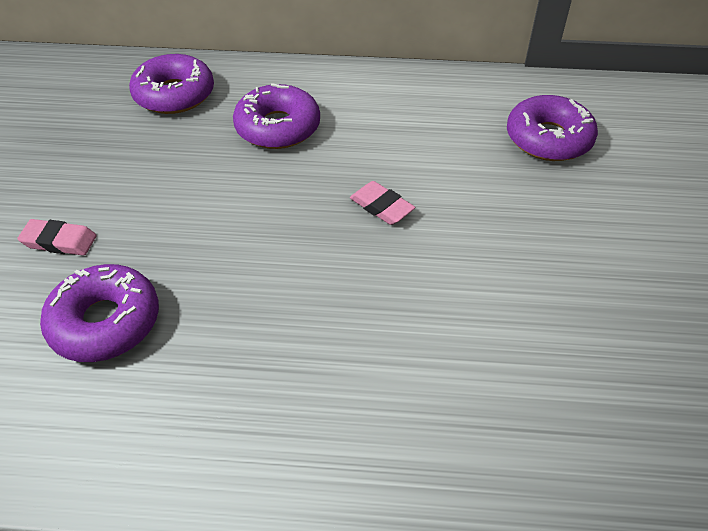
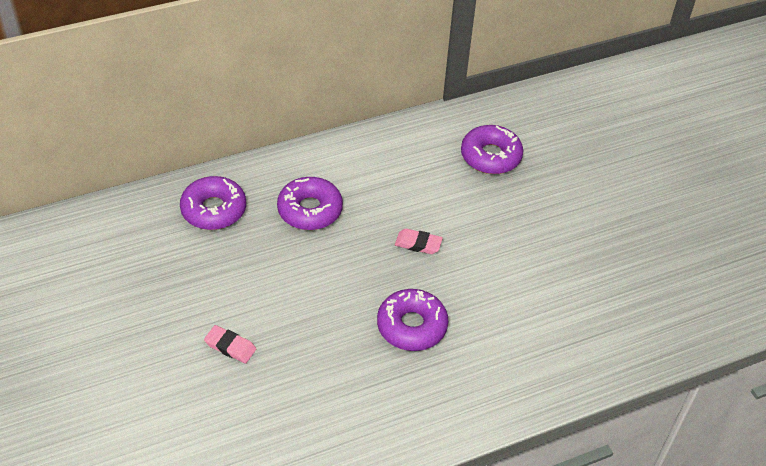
camera: 30 degrees left, 0 degrees up
(59, 241) = (230, 346): pink eraser -> pink eraser turned 45 degrees clockwise
(105, 322) = (306, 382): purple donut -> purple donut (412, 326)

